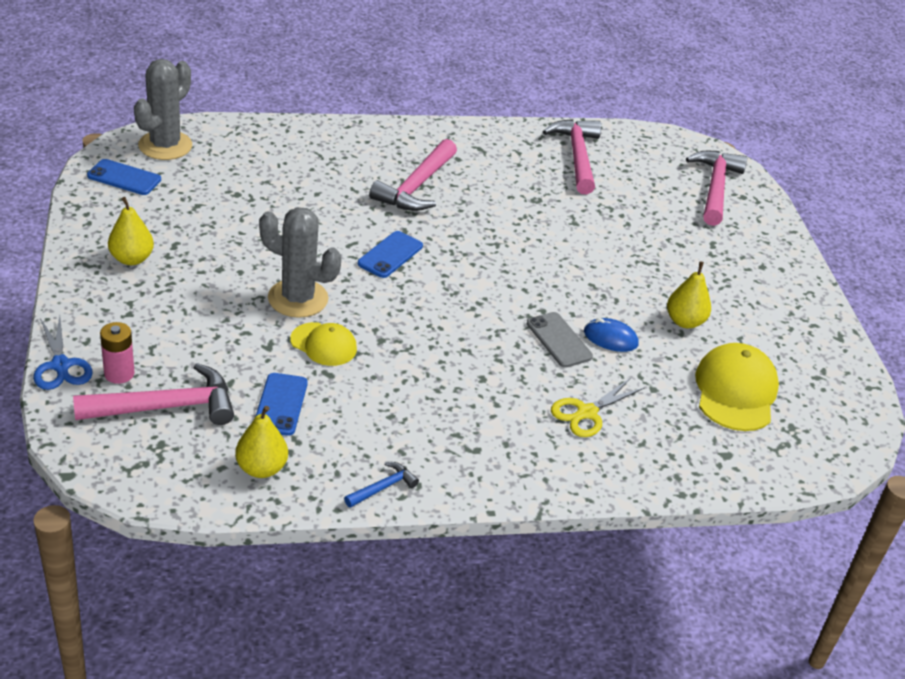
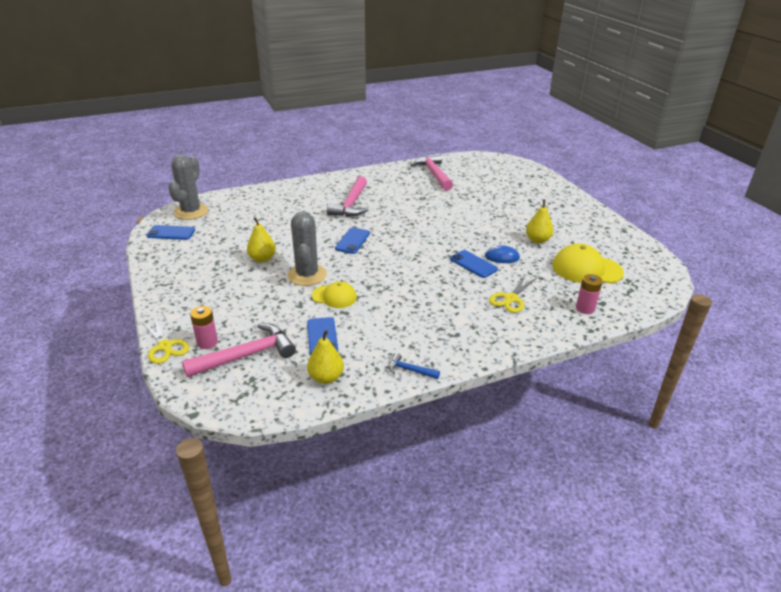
camera: 10 degrees left, 5 degrees down
(60, 365) = (165, 346): blue scissors -> yellow scissors
(131, 259) = (192, 275): yellow pear -> yellow pear (262, 259)
(298, 298) = (307, 275): grey cactus -> grey cactus turned 75 degrees clockwise
(383, 487) = (410, 370): blue hammer -> blue hammer turned 105 degrees counterclockwise
(559, 340) = (473, 264): grey phone -> blue phone
(693, 457) = (585, 308): none -> pink battery
(715, 188) = (515, 174): pink hammer -> none
(735, 391) = (586, 269): yellow cap -> yellow cap turned 75 degrees counterclockwise

